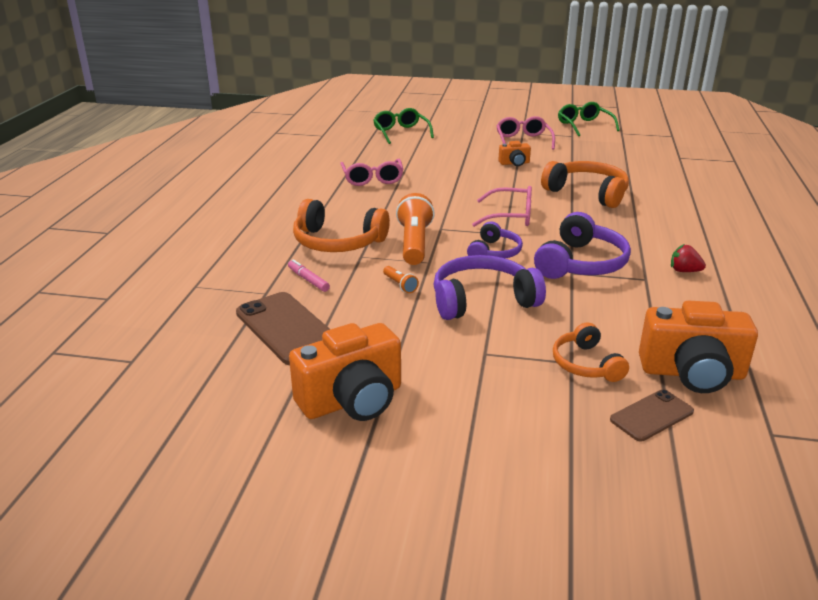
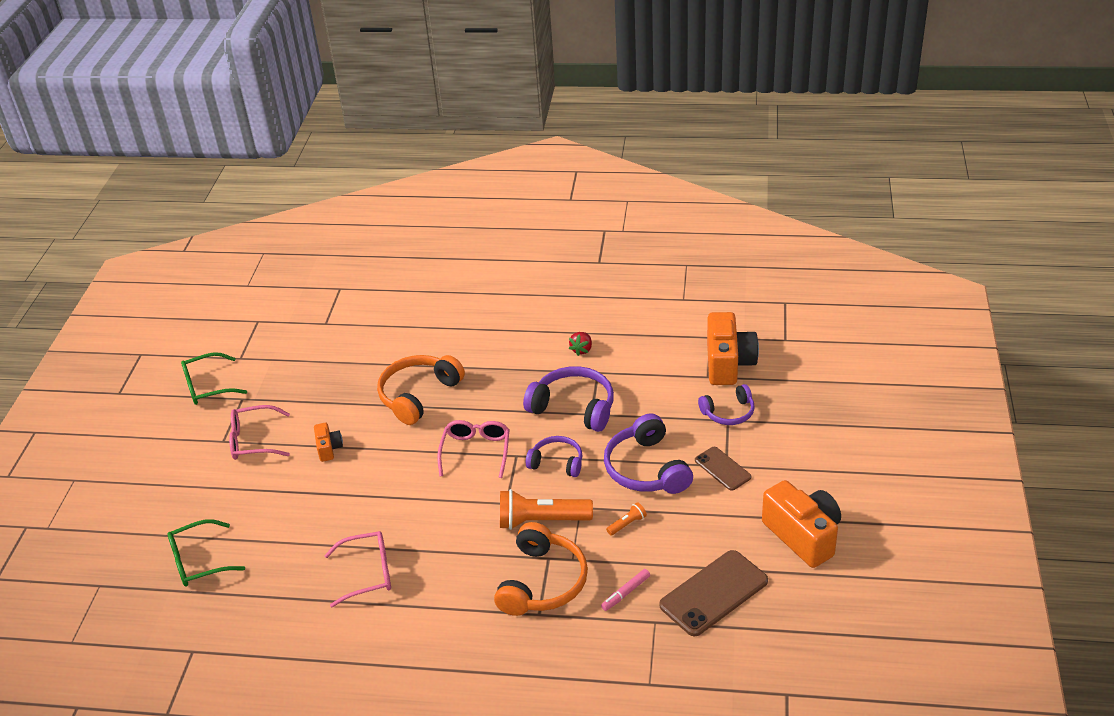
camera: 90 degrees left, 10 degrees up
(586, 364) = (729, 413): orange headphones -> purple headphones
(651, 415) = (780, 386): brown phone -> brown phone (722, 469)

